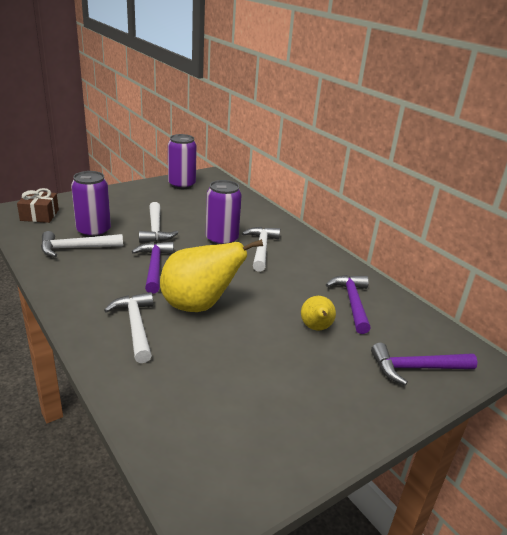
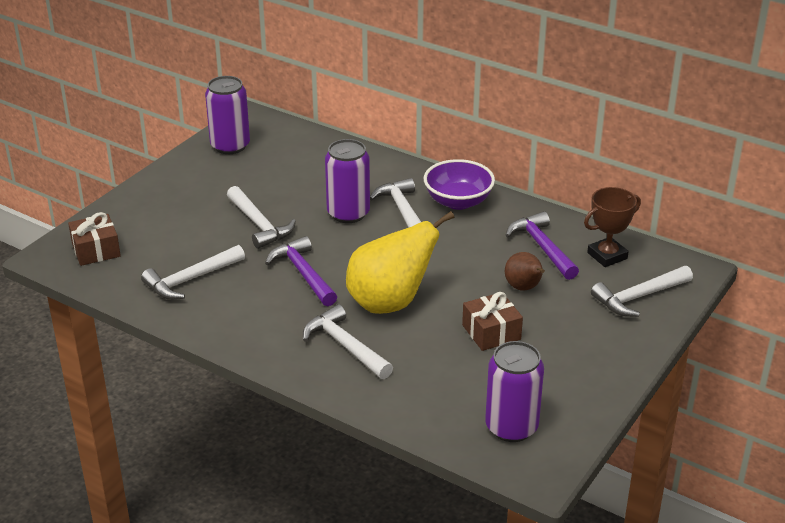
camera: 20 degrees left, 5 degrees up
(94, 231) = (187, 251): purple can -> purple can (511, 427)
(262, 355) = (491, 332): none -> brown gift
(307, 254) = (458, 201): none -> purple bowl
(316, 328) = (524, 288): yellow pear -> brown pear
(405, 325) = (607, 256): none -> brown trophy
(416, 368) = (638, 297): purple hammer -> white hammer

